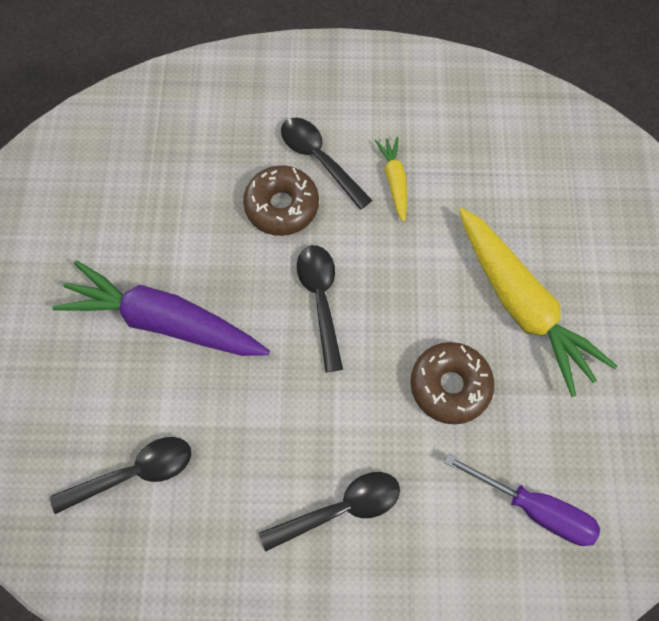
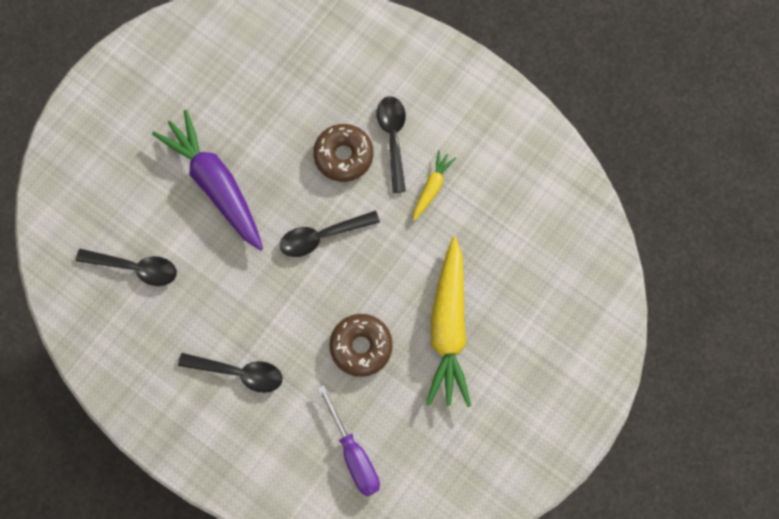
camera: 35 degrees right, 5 degrees up
(320, 299) = (322, 236): black spoon -> black spoon turned 135 degrees counterclockwise

